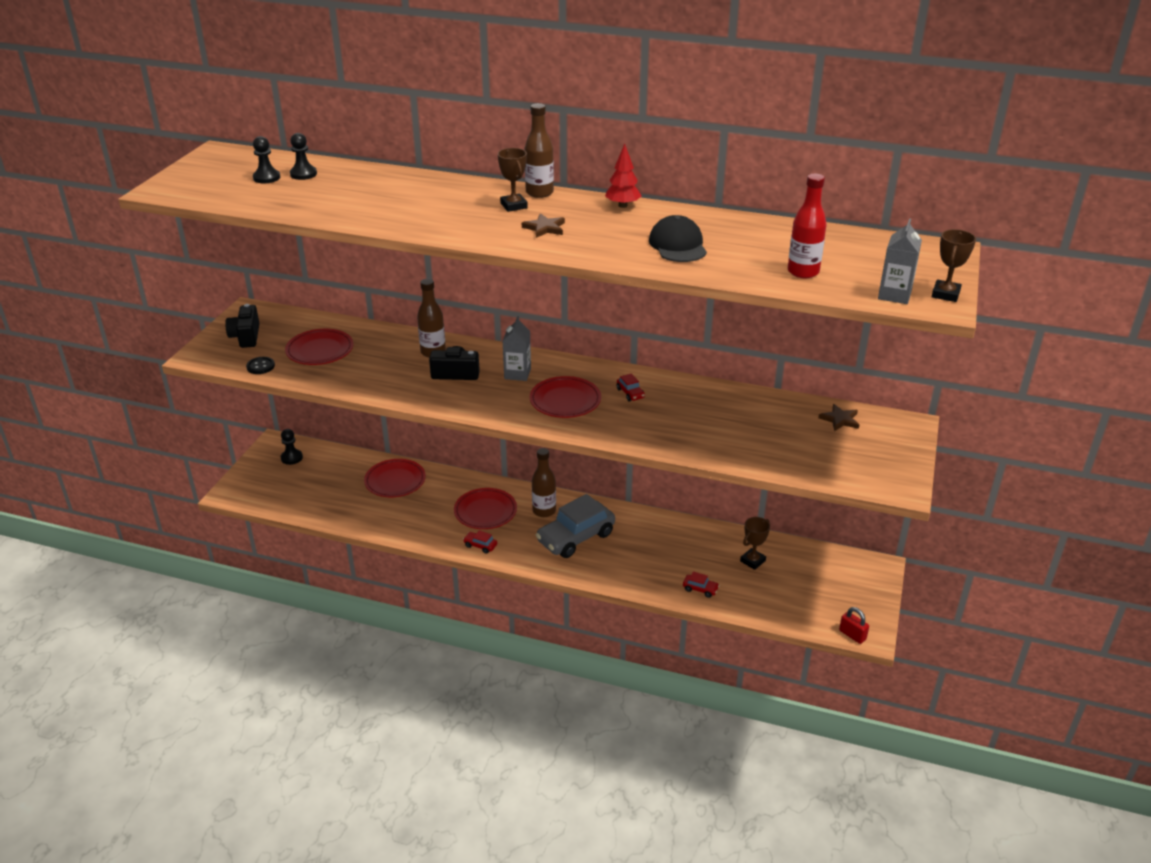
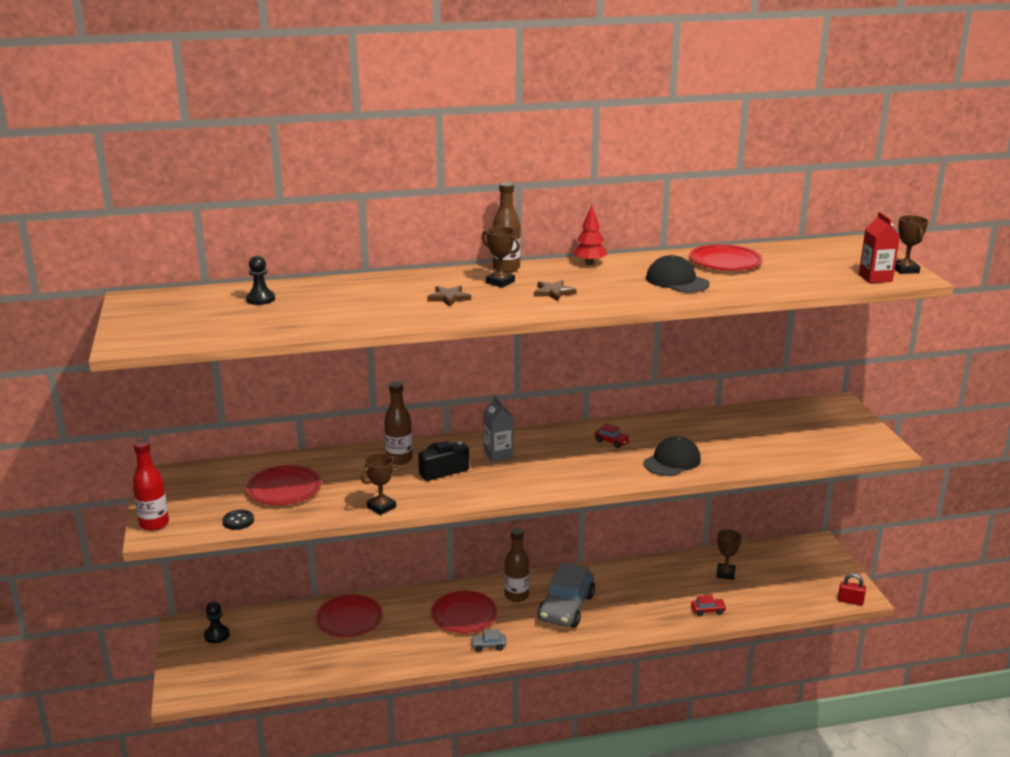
camera: 30 degrees left, 10 degrees down
(246, 336) = (188, 499): black camera -> none
(266, 178) = (227, 309): black pawn -> none
(373, 390) = (381, 507): none -> brown trophy
(480, 545) = (488, 646): red car -> grey car
(565, 401) = (565, 463): red plate -> red plate (725, 262)
(664, 430) = (672, 461): none -> black cap
(803, 272) = (793, 278): red bottle -> red bottle (154, 524)
(840, 419) = (789, 414): brown star -> brown star (449, 298)
(894, 295) = (875, 278): grey carton -> red carton

